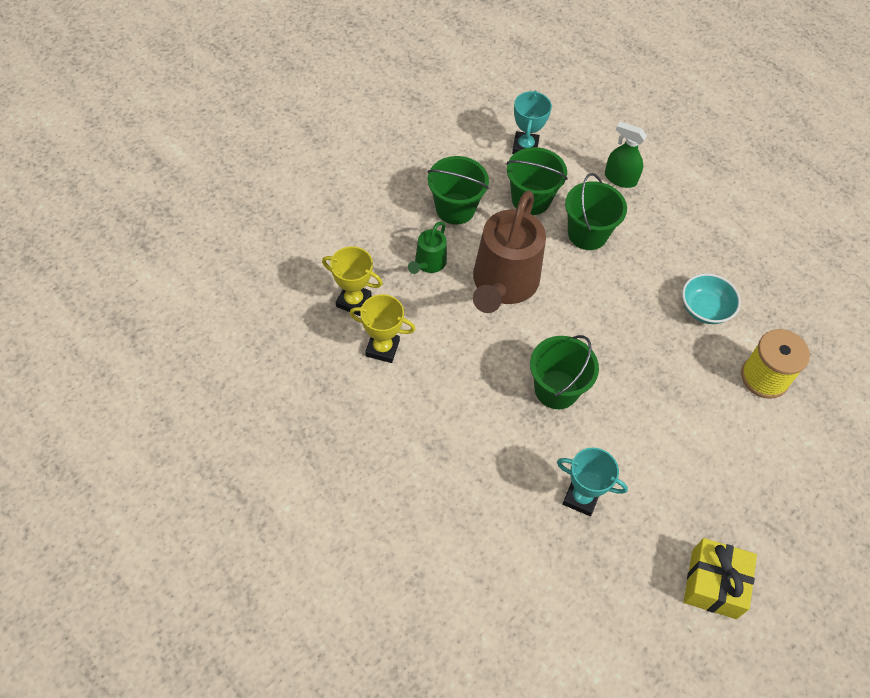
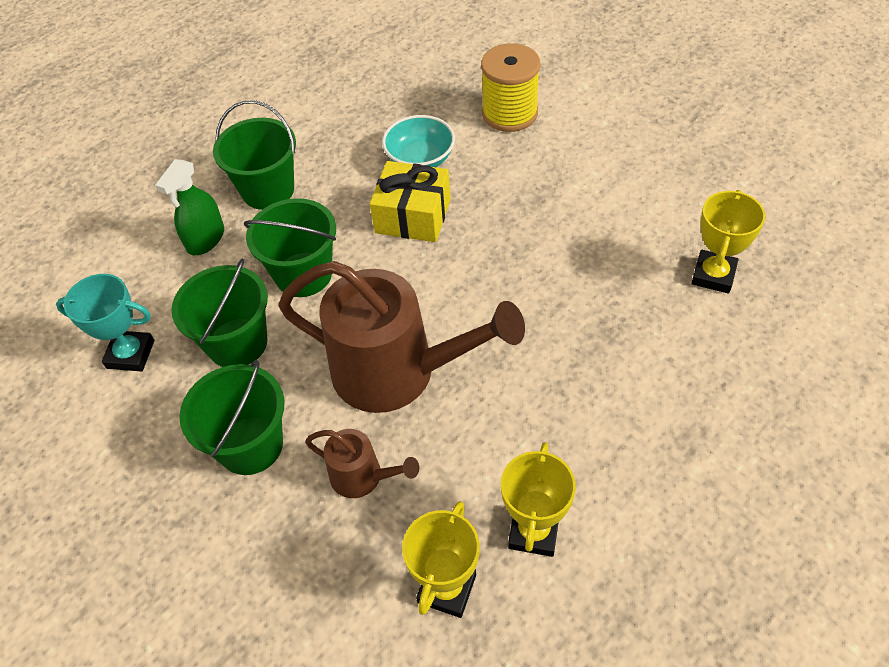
camera: 85 degrees left, 5 degrees down
(428, 263) = (362, 476): green watering can -> brown watering can
(556, 389) = (564, 304): green bucket -> green bucket (268, 190)
(581, 498) = (713, 275): turquoise trophy -> yellow trophy
(714, 584) = (777, 161): yellow gift -> yellow gift (413, 216)

